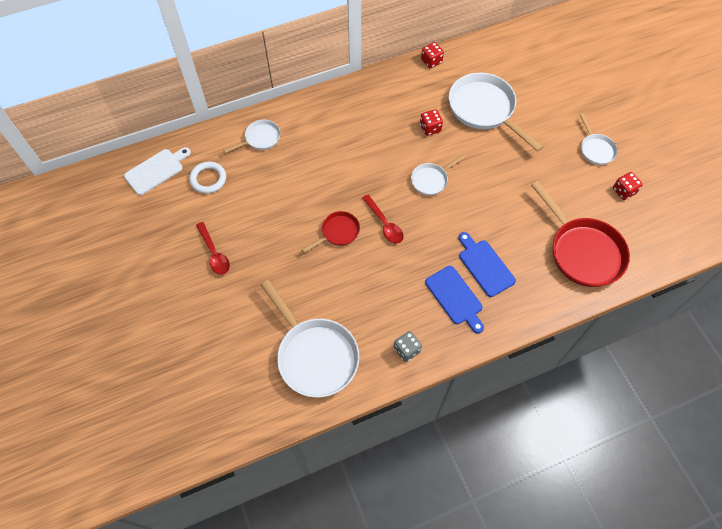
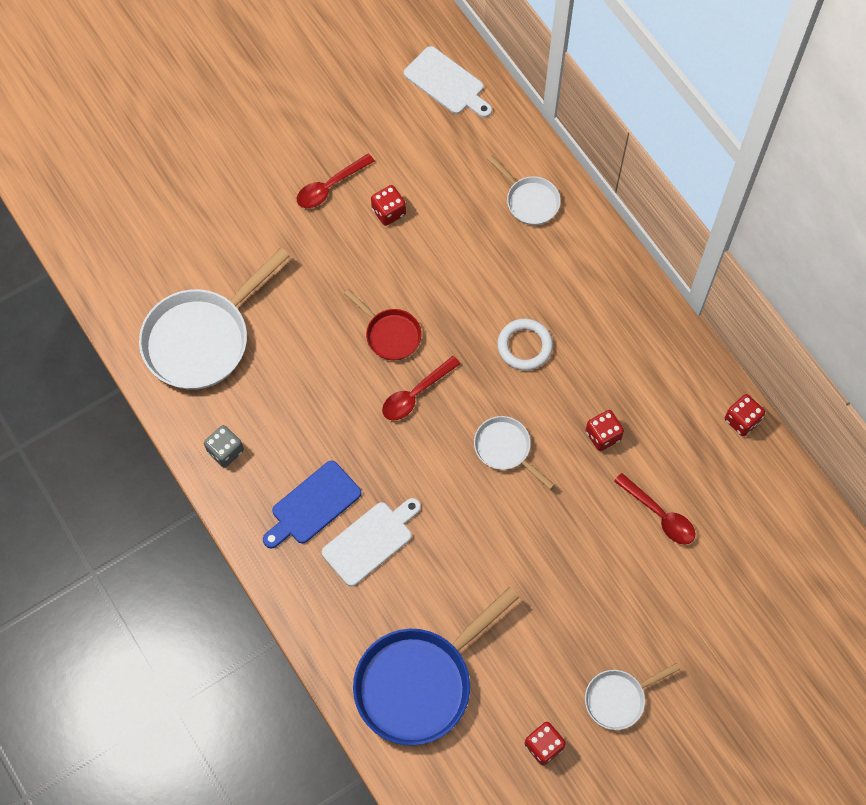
camera: 80 degrees right, 5 degrees up
(208, 179) = (446, 150): white ring -> white ring (524, 346)
(245, 220) = (388, 212): none -> red dice
(484, 110) = (659, 515): white pan -> red spoon
(485, 265) = (370, 541): blue cutting board -> white cutting board
(582, 251) = (419, 682): red pan -> blue pan

